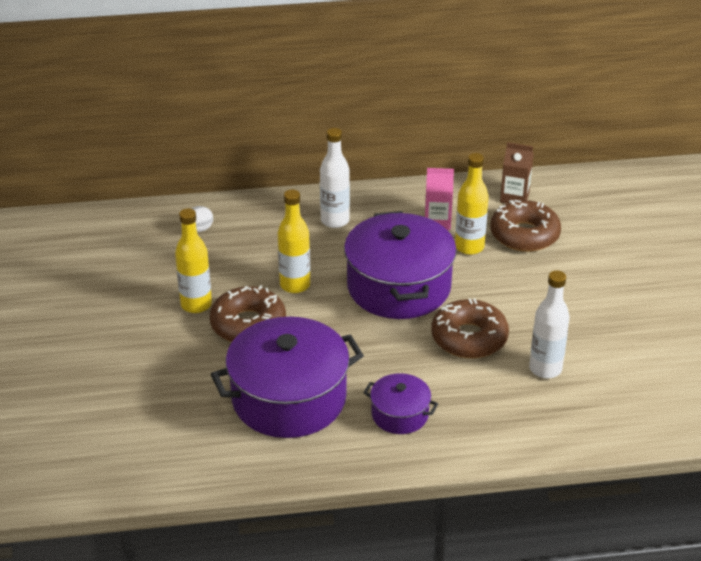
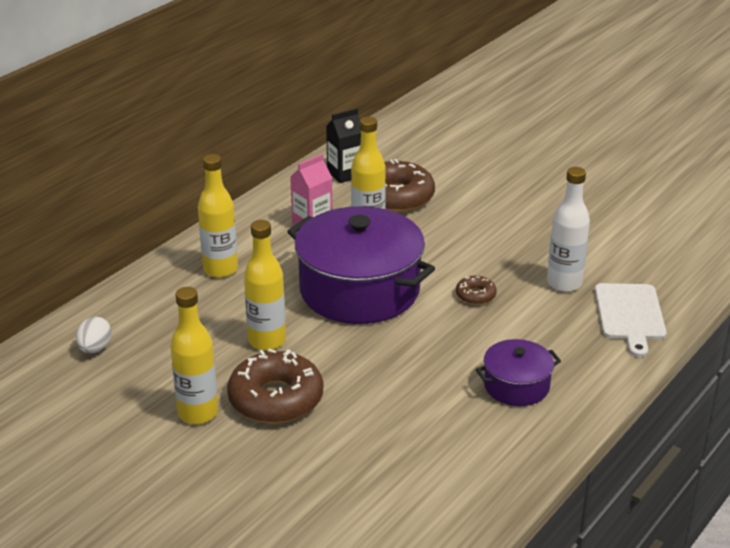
camera: 45 degrees left, 5 degrees down
(289, 398) = (409, 435): purple pot -> none
(335, 220) = (220, 269): white bottle -> yellow bottle
(469, 338) = (475, 295): brown donut -> brown donut, size x0.48
(514, 197) = (345, 174): brown carton -> black carton
(556, 421) = (630, 315): none -> white cutting board

